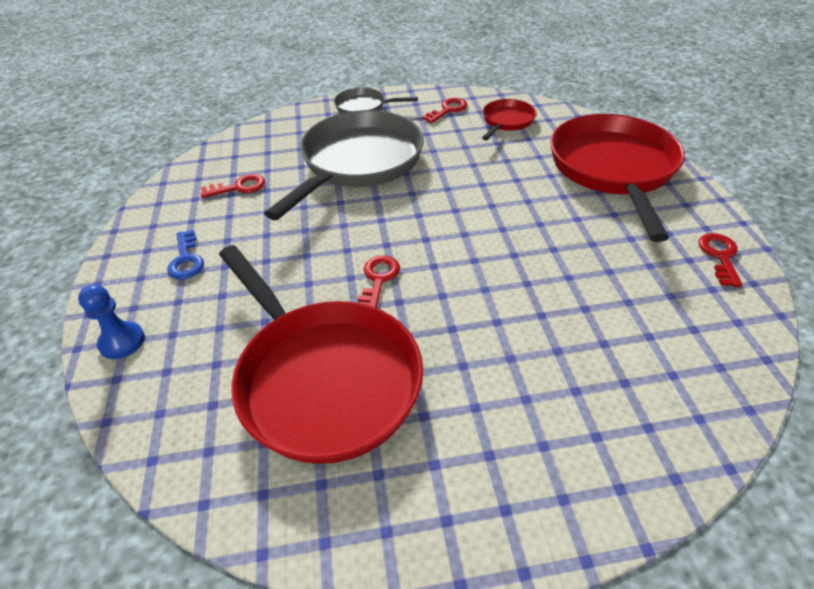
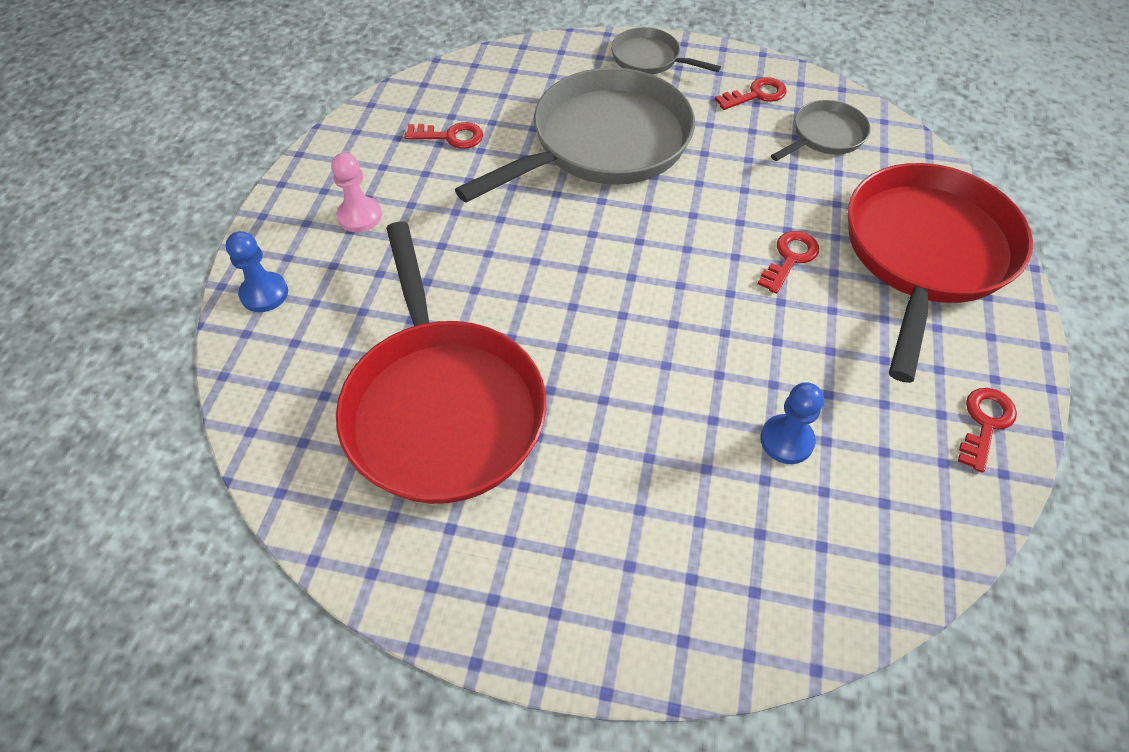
camera: 20 degrees right, 10 degrees up
(186, 260) = (359, 216): blue key -> pink pawn
(378, 279) = (552, 311): red key -> red key (790, 258)
(507, 121) = (825, 135): red pan -> grey pan
(601, 311) = (786, 440): none -> blue pawn

